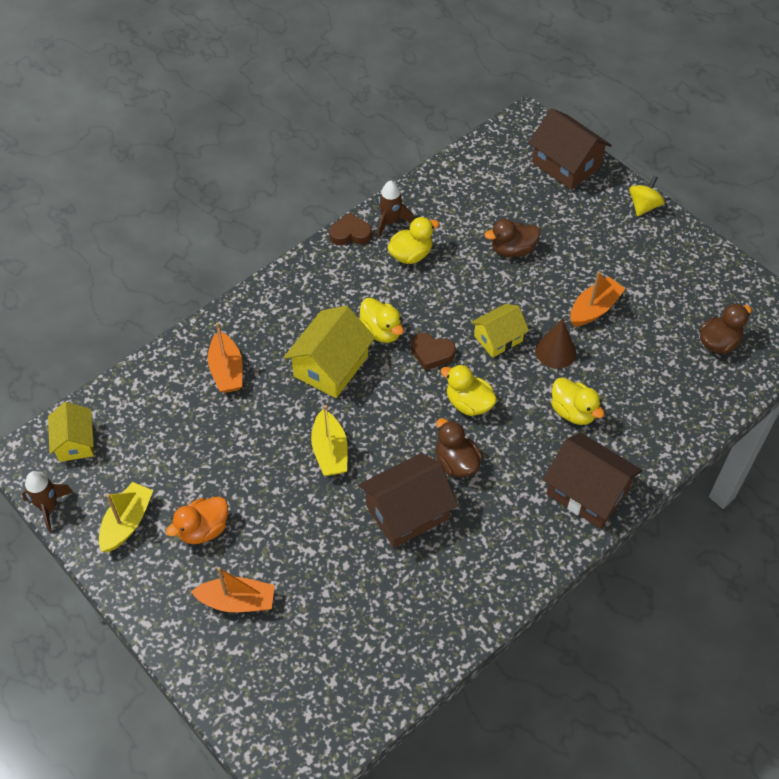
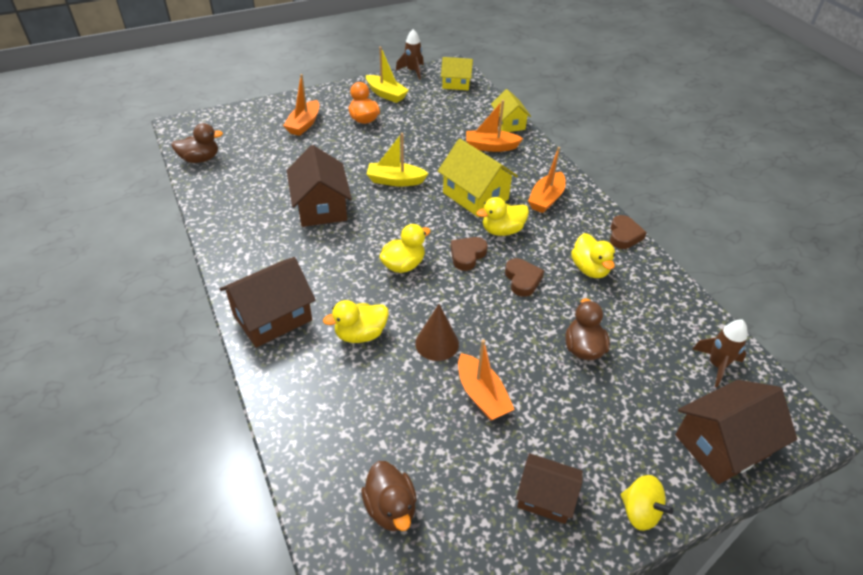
camera: 105 degrees right, 10 degrees down
(313, 302) = (546, 199): none -> orange boat
(390, 222) = (636, 265): brown rocket -> brown rocket (716, 365)
(447, 303) = (522, 280): none -> brown heart
(456, 463) = (349, 243): brown duck -> brown duck (200, 159)
(498, 338) = (468, 304): yellow house -> yellow house (508, 123)
(660, 256) = (545, 497): none -> brown house

